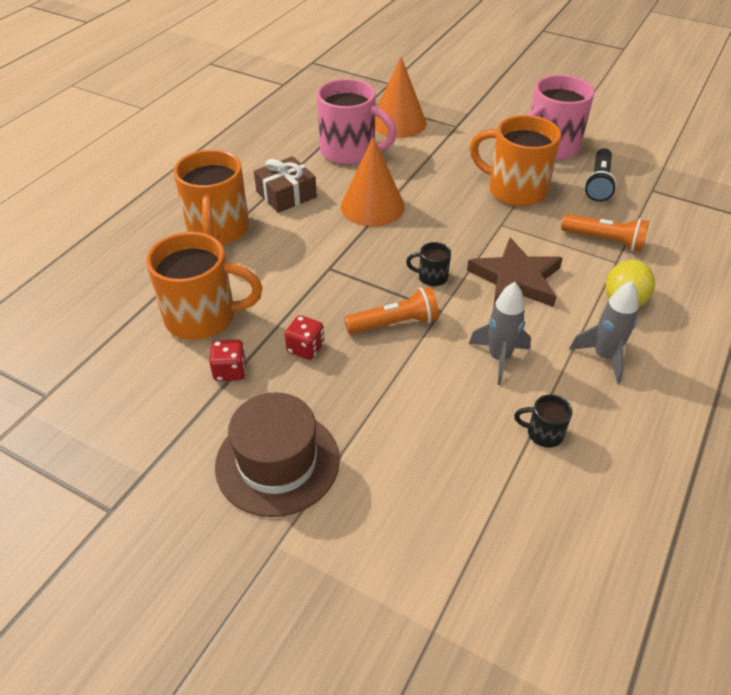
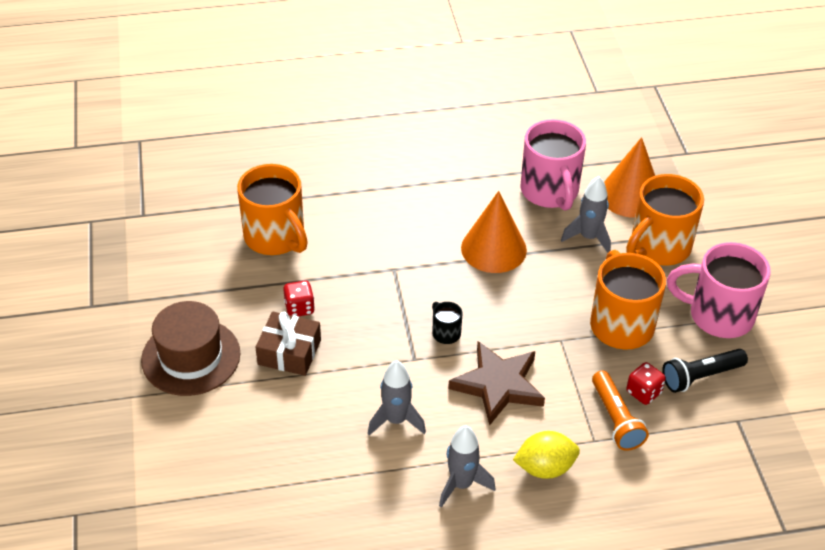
camera: 50 degrees right, 0 degrees up
(218, 230) = (368, 184): orange mug -> orange mug (658, 247)
(230, 371) = (242, 284): red dice -> red dice (643, 392)
(286, 194) = (451, 191): brown gift -> brown gift (289, 352)
(394, 323) = (372, 341): orange flashlight -> none
(416, 159) = (588, 237): none -> grey rocket
(543, 433) = (343, 484): black mug -> none

